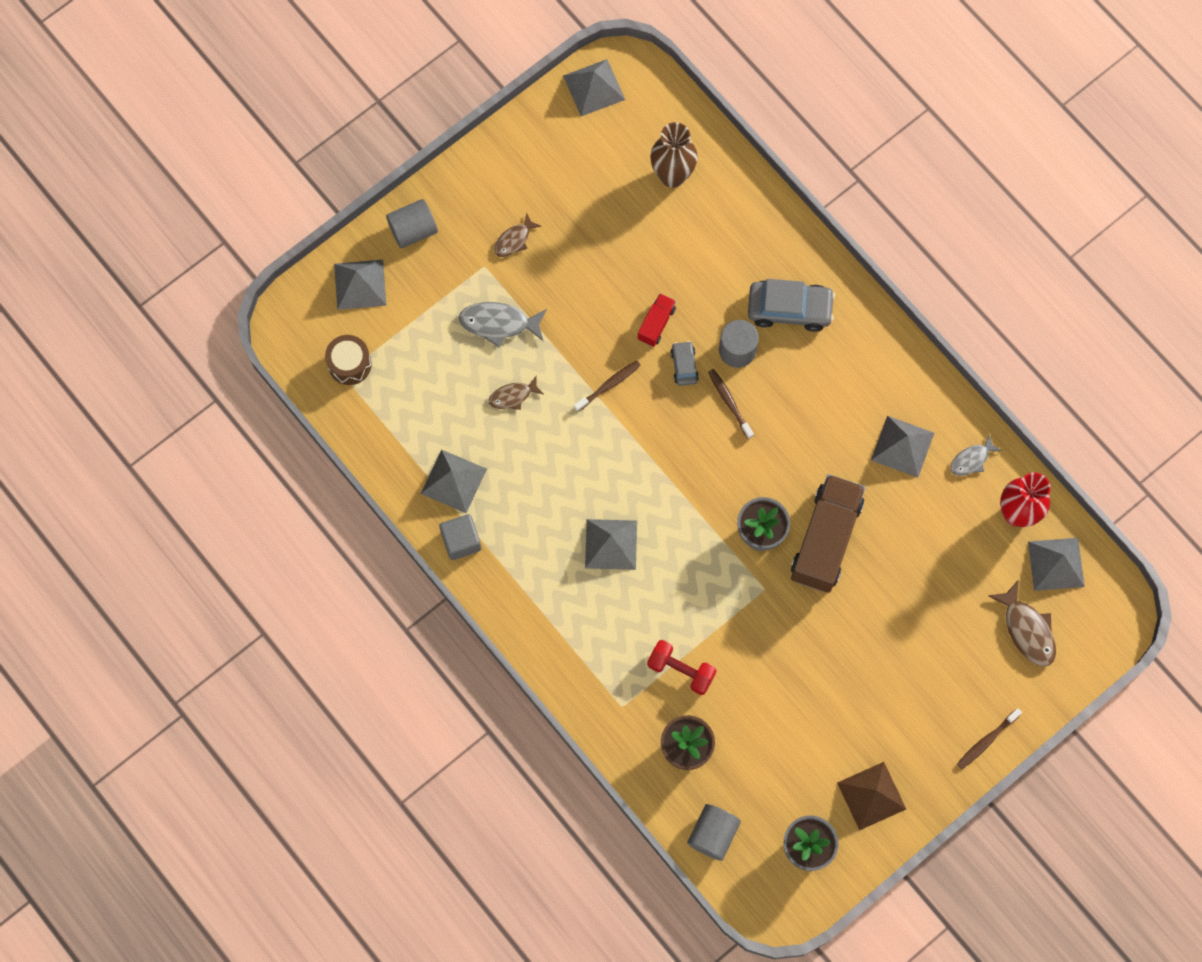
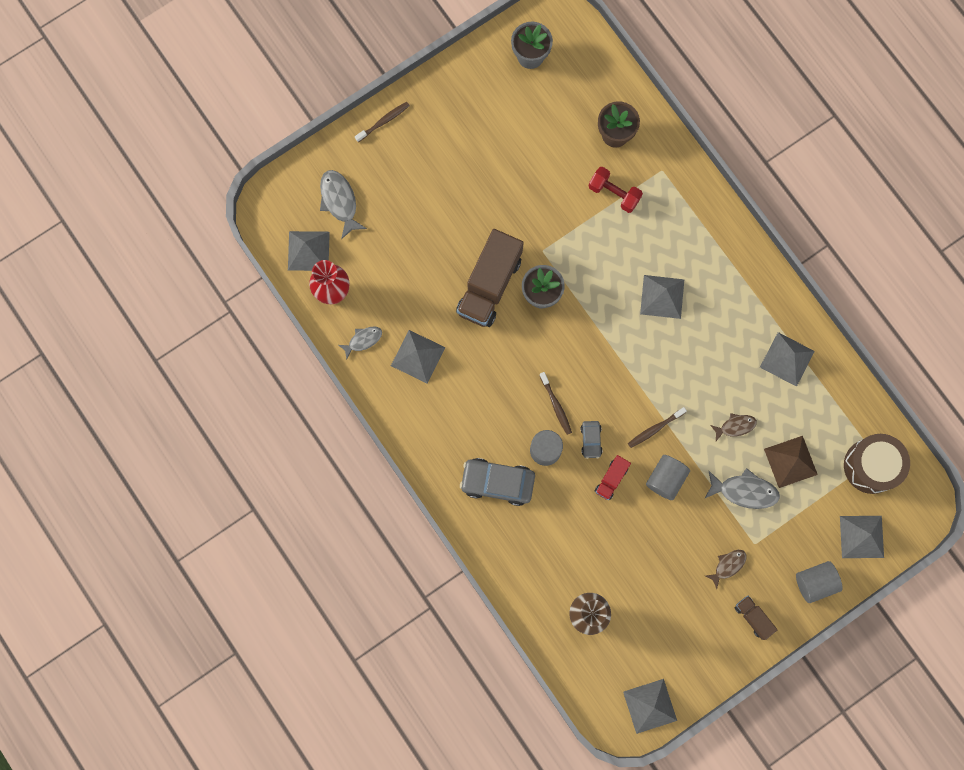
camera: 175 degrees left, 5 degrees up
(349, 364) = (871, 466): brown drum -> brown drum, size x1.52
(461, 541) = (782, 309): grey cube -> none
(483, 187) = (753, 617): none -> brown truck
(713, 834) = (600, 71): grey cylinder -> grey cylinder (665, 479)
(871, 796) = (477, 89): brown pyramid -> brown pyramid (790, 461)
(1027, 630) = (339, 201): brown fish -> grey fish

